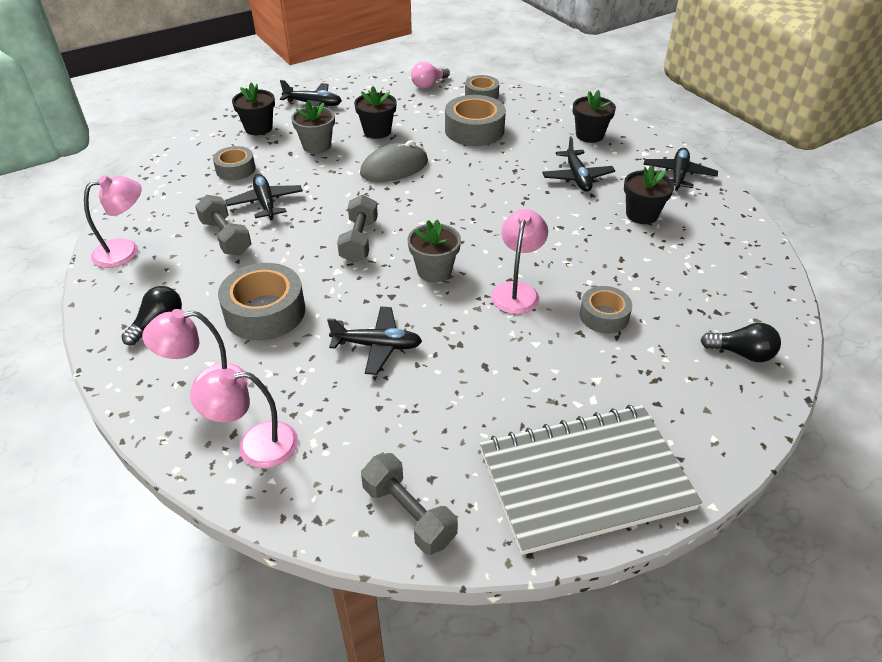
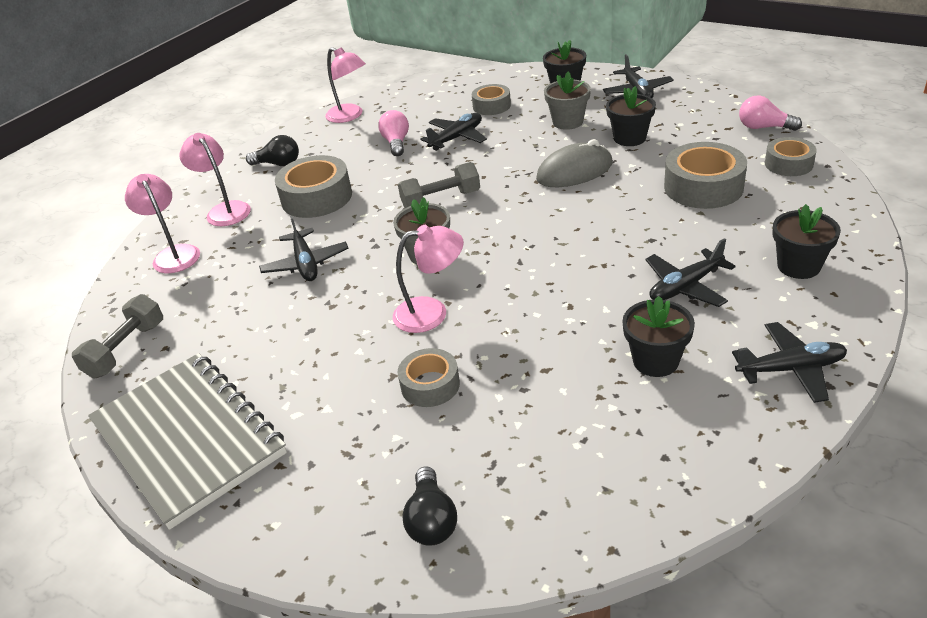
camera: 70 degrees right, 5 degrees down
(226, 237) = (396, 143): grey dumbbell -> pink light bulb
(394, 168) = (574, 171): grey mouse -> grey mouse turned 60 degrees counterclockwise

